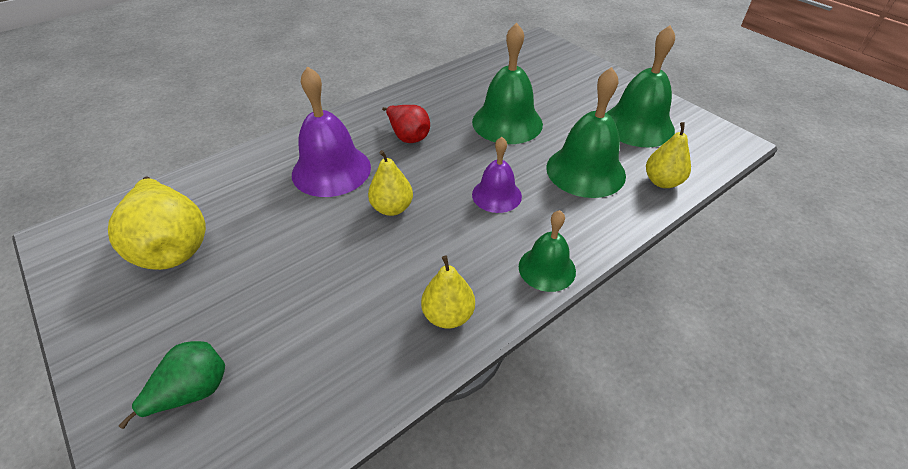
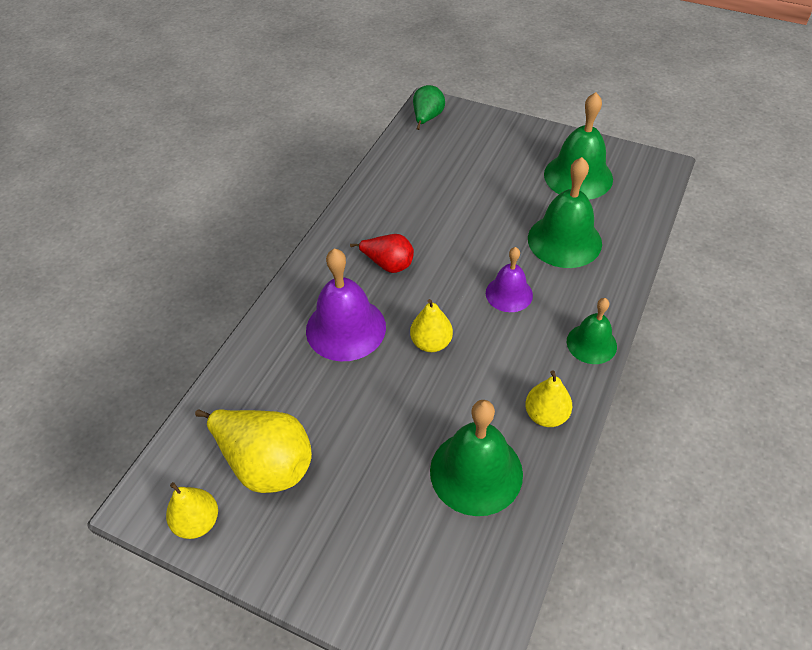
camera: 25 degrees left, 5 degrees up
(193, 391) = (401, 565): green pear -> green pear (427, 118)
(507, 122) = (466, 215): green bell -> green bell (476, 472)
(662, 181) = (629, 227): yellow pear -> yellow pear (197, 522)

